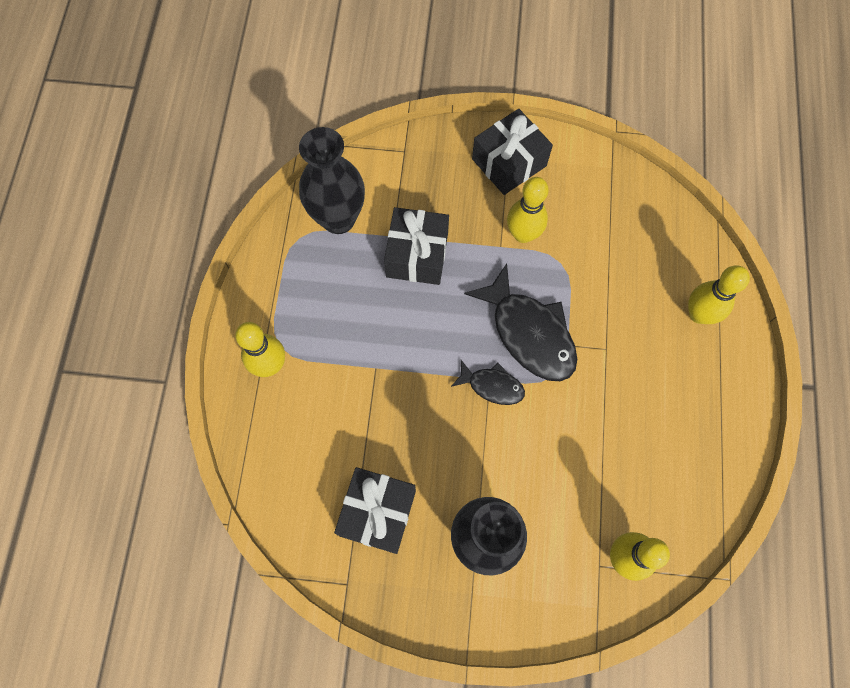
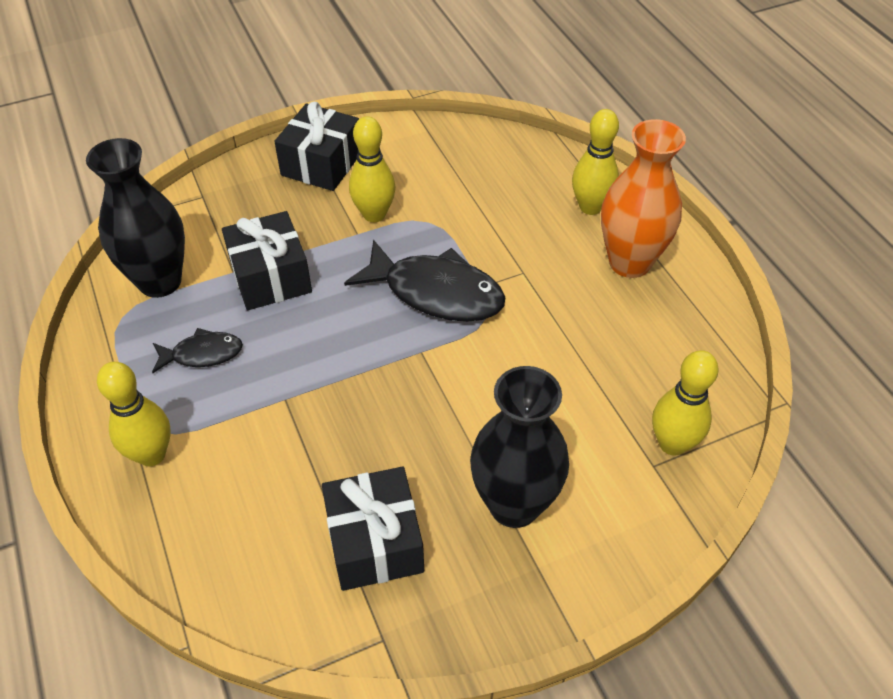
camera: 30 degrees left, 20 degrees down
(492, 386) = (427, 356): black fish -> black fish (202, 354)
(696, 384) = (629, 262): none -> orange vase

